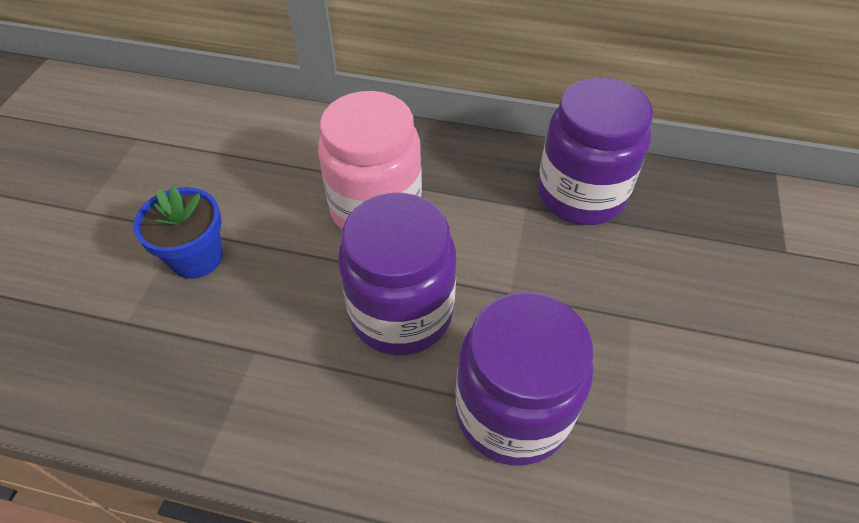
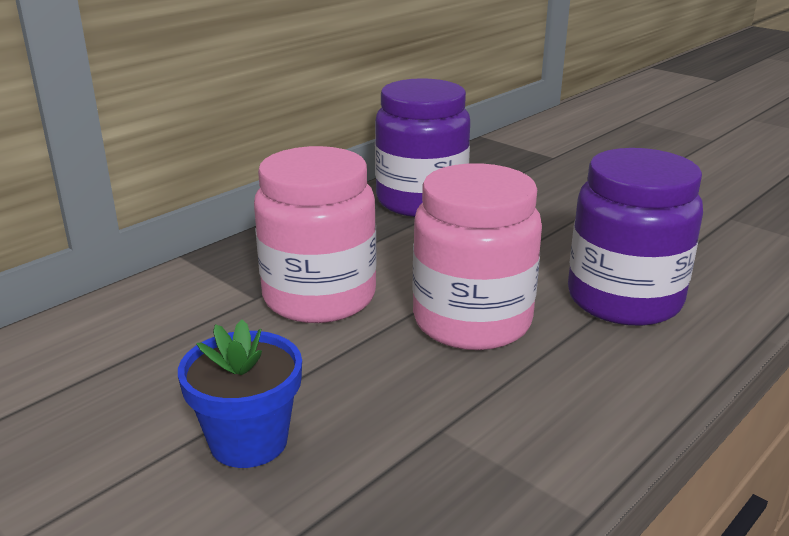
camera: 60 degrees left, 25 degrees down
(401, 313) = (472, 321): purple jar -> pink jar

